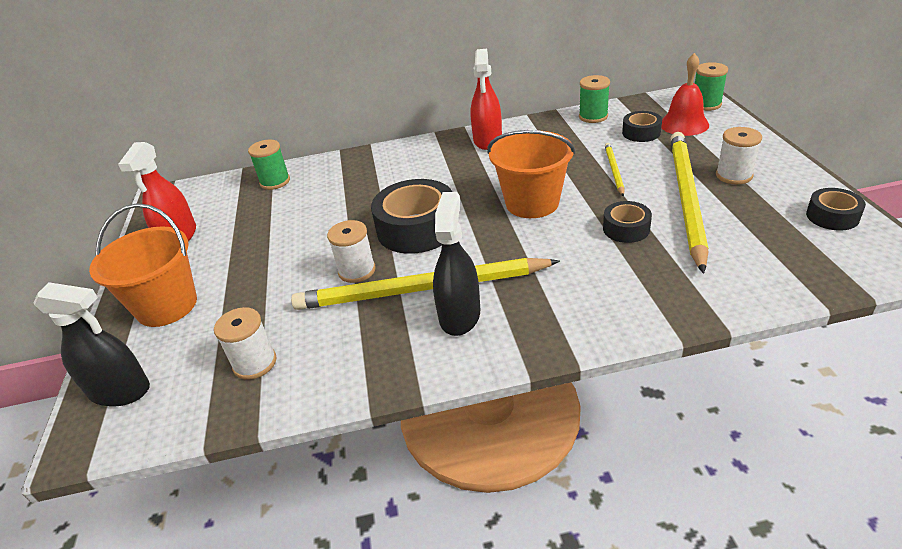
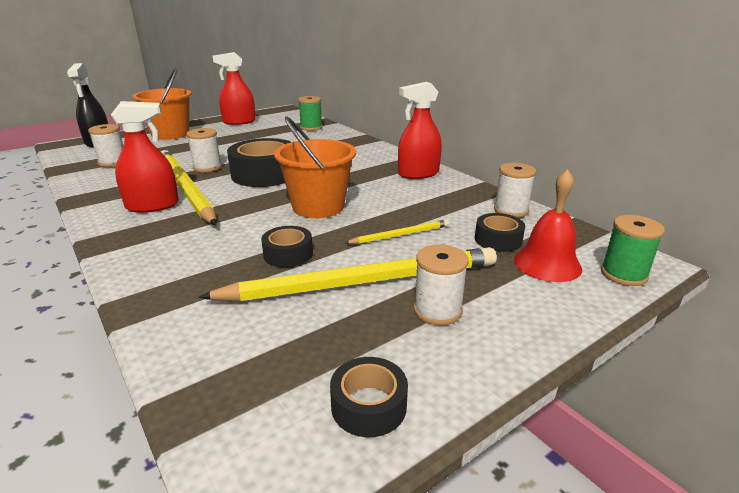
camera: 60 degrees right, 10 degrees down
(459, 315) = (152, 206): black spray bottle -> red spray bottle
(593, 116) = (511, 210): green spool -> white spool

